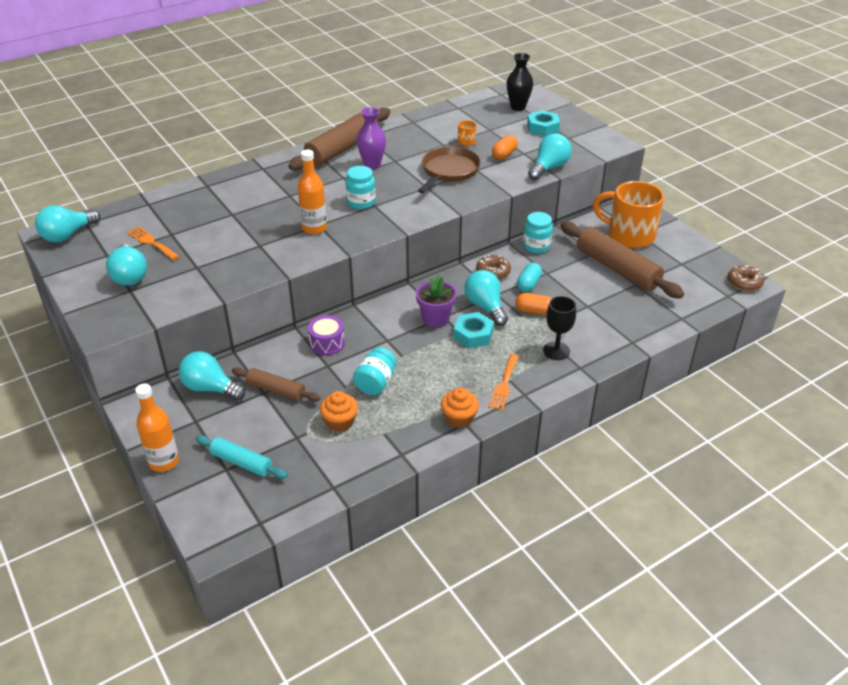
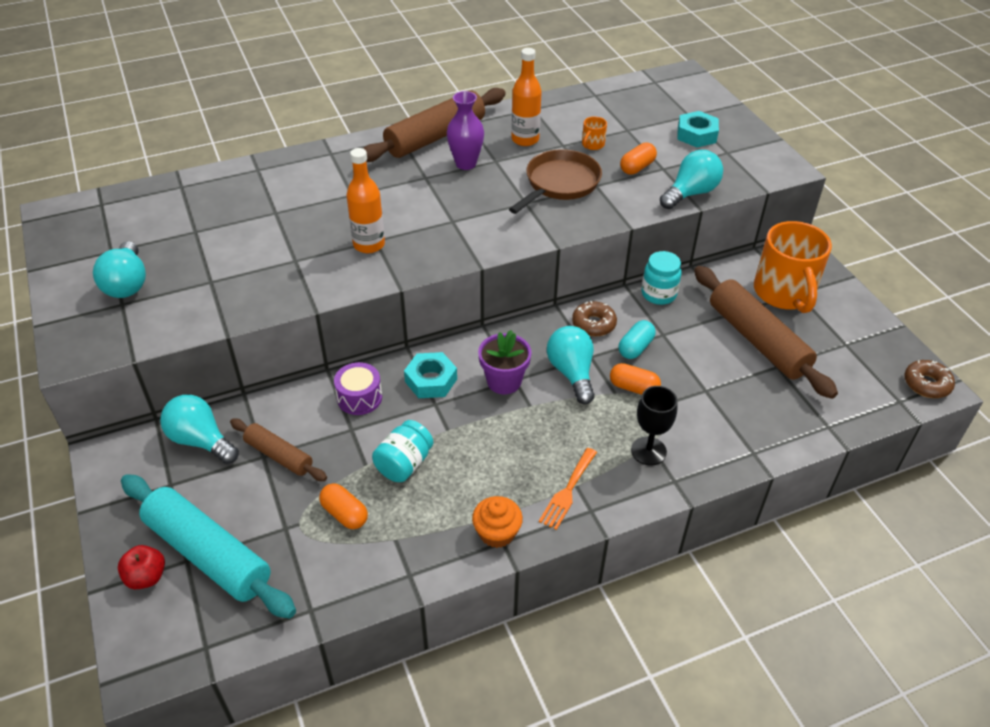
camera: 10 degrees right, 5 degrees up
(67, 235) = (74, 218): turquoise light bulb -> none
(151, 242) = (168, 240): orange fork -> none
(164, 462) = (115, 537): orange bottle -> orange bottle (525, 139)
(198, 484) = (146, 577): none -> red apple
(241, 462) = (208, 554): turquoise rolling pin -> turquoise rolling pin, size x1.80
(340, 422) = (345, 514): orange cupcake -> orange capsule
(361, 202) = (437, 215): turquoise jar -> none
(473, 335) = (546, 412): turquoise nut -> turquoise nut (431, 380)
(518, 107) = (671, 102): black vase -> none
(629, 235) = (784, 293): orange mug -> orange mug turned 135 degrees counterclockwise

